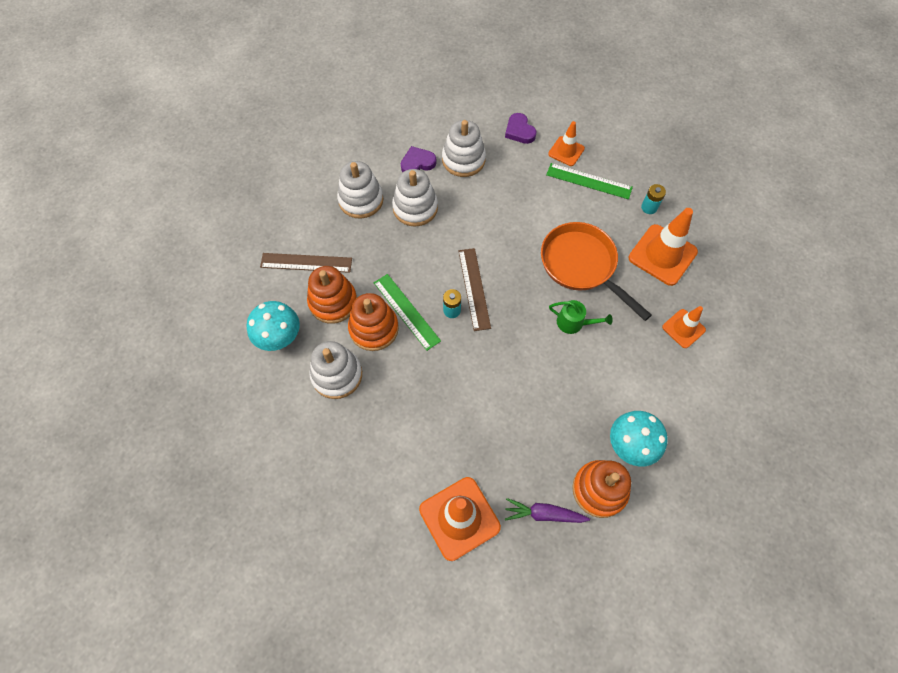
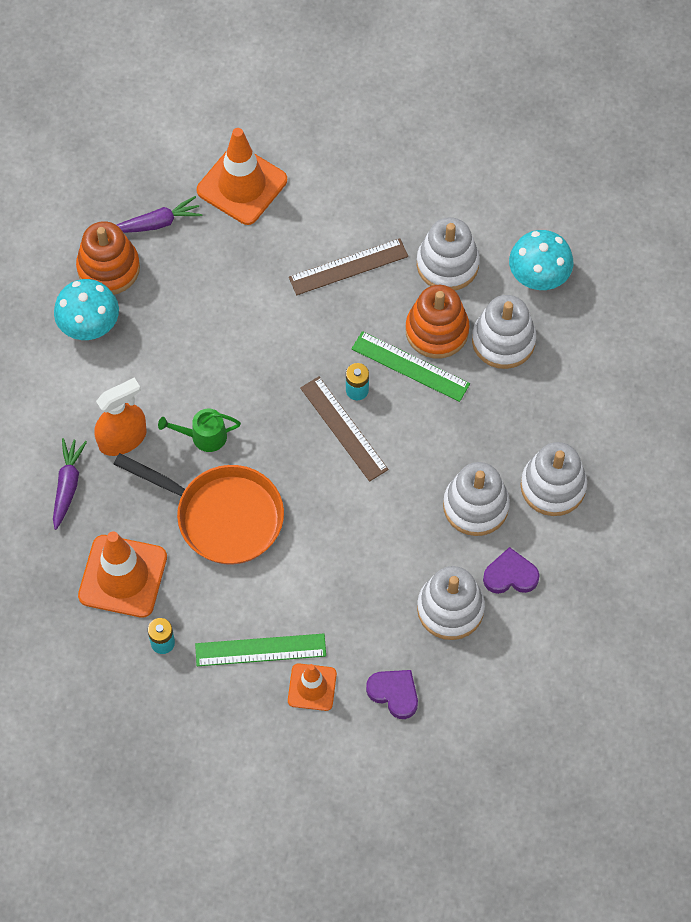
camera: 155 degrees right, 0 degrees up
(306, 263) = (567, 373): brown ruler -> brown ruler (348, 267)
(333, 302) = (503, 341): orange stacking toy -> white stacking toy
(417, 163) = (510, 575): purple heart -> purple heart turned 135 degrees counterclockwise
(633, 345) = (122, 439): none -> orange spray bottle
(683, 328) = (67, 485): orange traffic cone -> purple carrot

